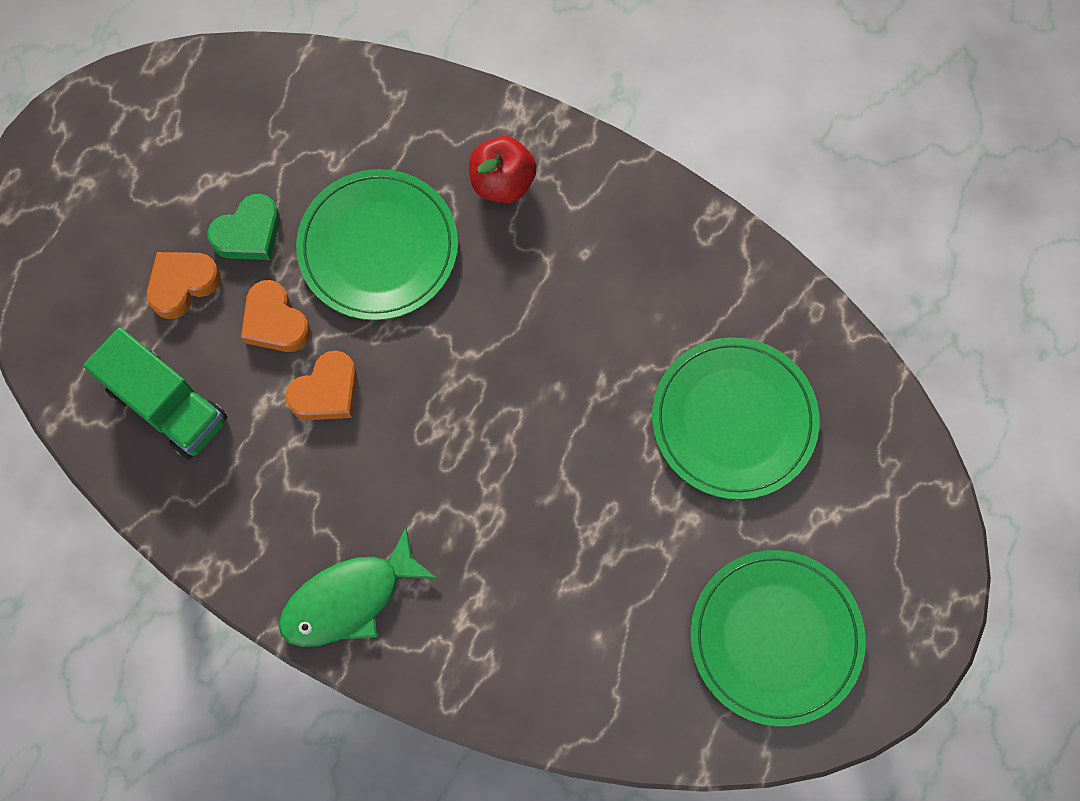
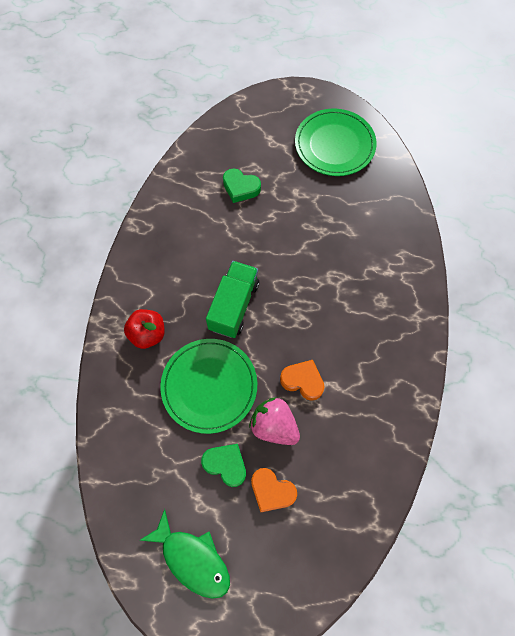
camera: 110 degrees left, 5 degrees down
(168, 405) = (346, 466): green truck -> green truck (234, 306)
(275, 322) = (274, 426): orange heart -> pink strawberry
(349, 599) = (404, 327): green fish -> green fish (192, 558)
(734, 420) = (240, 188): green plate -> green heart

